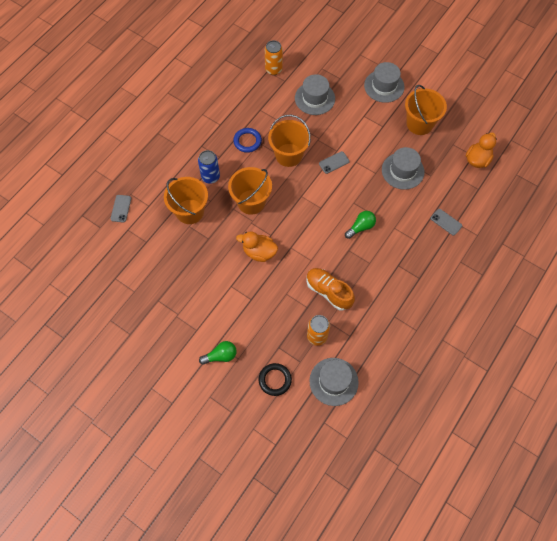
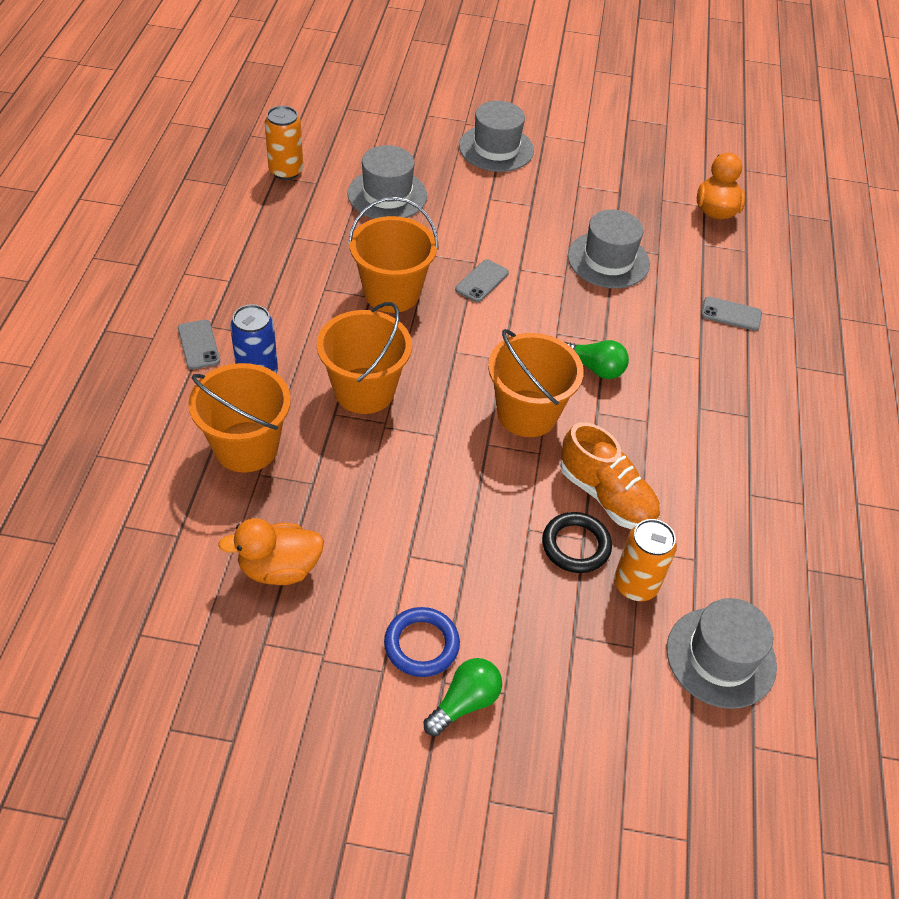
camera: 30 degrees left, 15 degrees down
(121, 208) = (87, 490): grey phone -> grey phone (198, 345)
(247, 141) = (299, 293): blue ring -> blue ring (421, 644)
(259, 252) = (431, 473): orange duck -> orange duck (279, 568)
(275, 380) = (605, 704): black ring -> black ring (576, 545)
(328, 292) = (606, 496): orange shoe -> orange shoe turned 150 degrees counterclockwise
(360, 227) = (594, 368): green light bulb -> green light bulb turned 90 degrees clockwise
(419, 124) = (589, 185): orange bucket -> orange bucket (527, 413)

